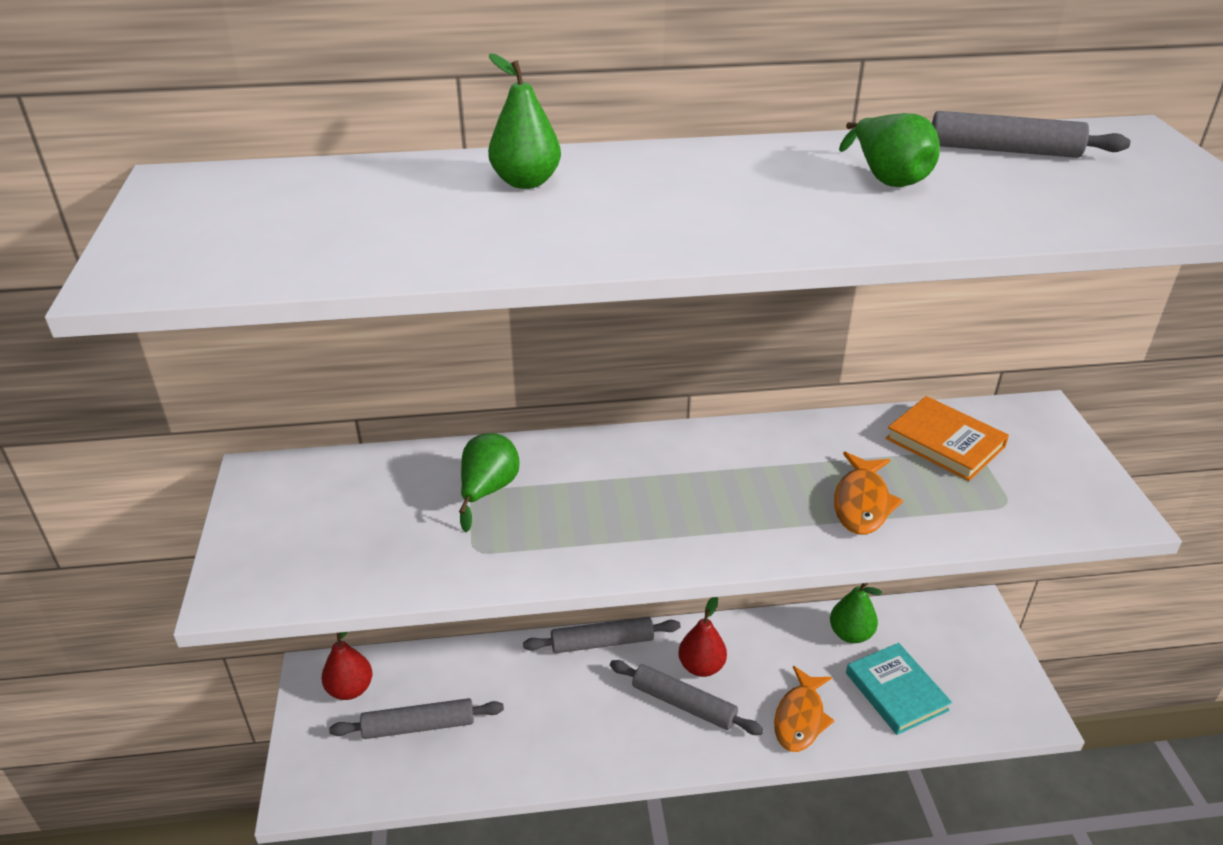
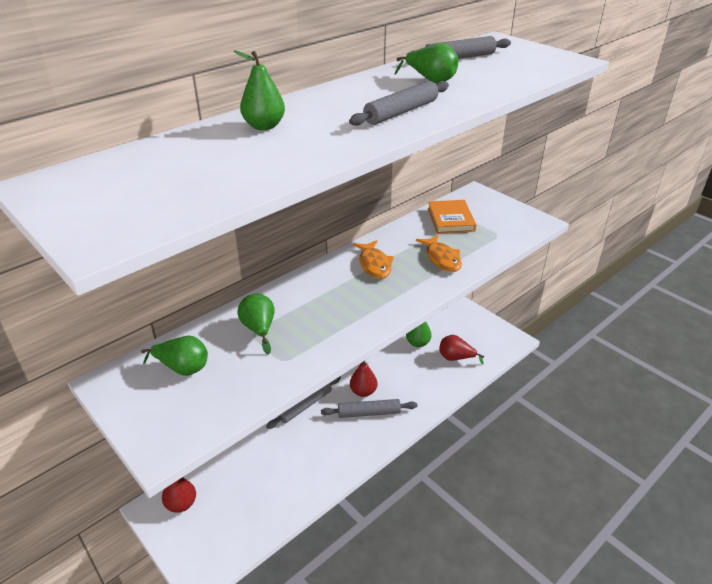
camera: 35 degrees left, 0 degrees up
(351, 499) = (183, 368): none -> green pear
(418, 726) = (240, 499): grey rolling pin -> grey rolling pin (401, 112)
(800, 718) = (425, 391): orange fish -> orange fish (374, 265)
(896, 691) = (456, 358): turquoise book -> red pear
(945, 442) = (450, 219): orange book -> orange book turned 75 degrees clockwise

